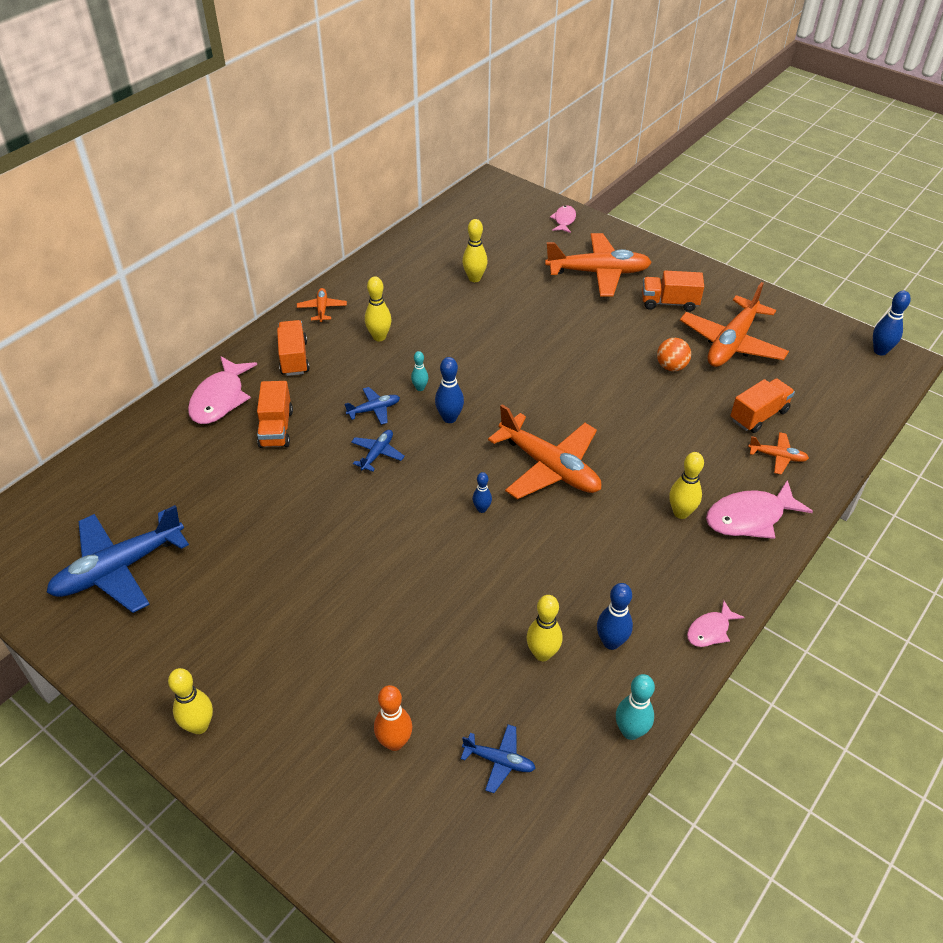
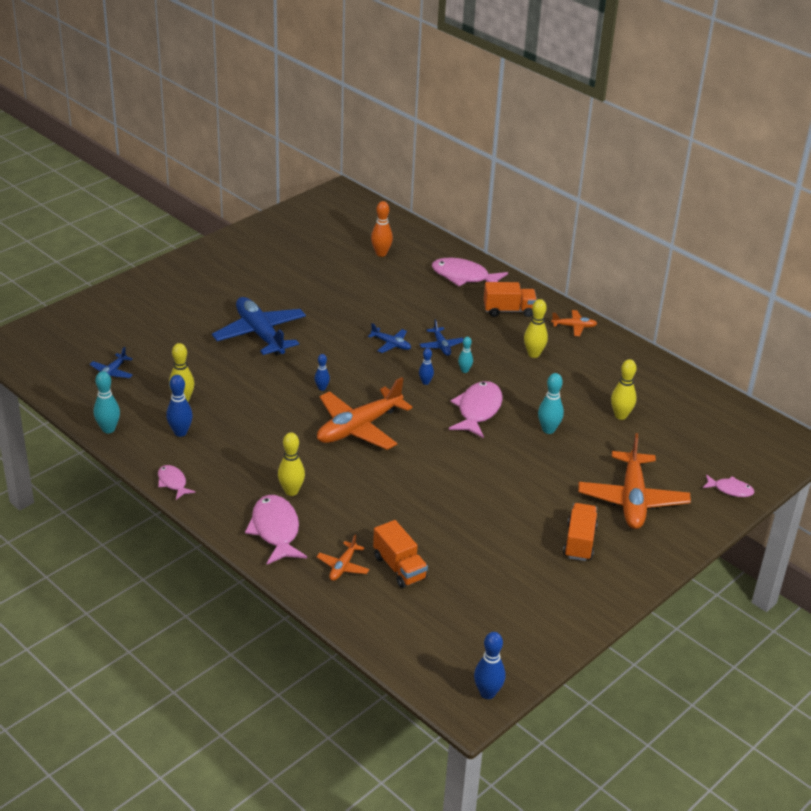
camera: 95 degrees right, 10 degrees down
(119, 569) = (308, 241): blue plane -> blue plane (260, 334)
(199, 726) = (181, 269): yellow bowling pin -> none
(276, 428) = (427, 300): orange truck -> none
(394, 742) = (141, 335): orange bowling pin -> orange bowling pin (381, 253)
(449, 418) = (425, 382): blue bowling pin -> blue bowling pin, size x0.62
(491, 374) = (478, 410): none -> pink fish
(510, 324) = (548, 430): none -> turquoise bowling pin
(671, 367) = (477, 523): orange ball -> none
(732, 343) = (509, 574): orange plane -> none

